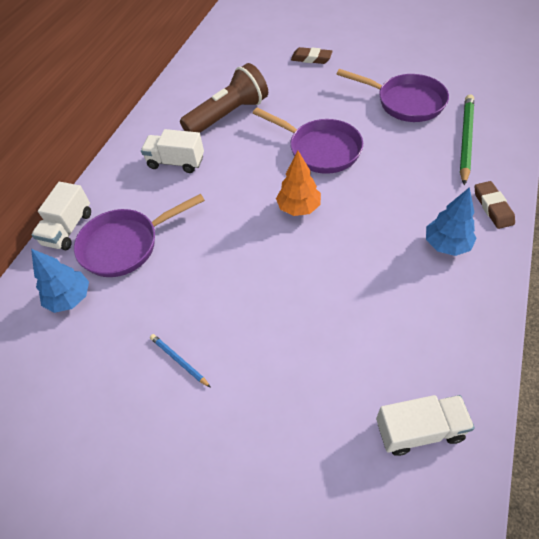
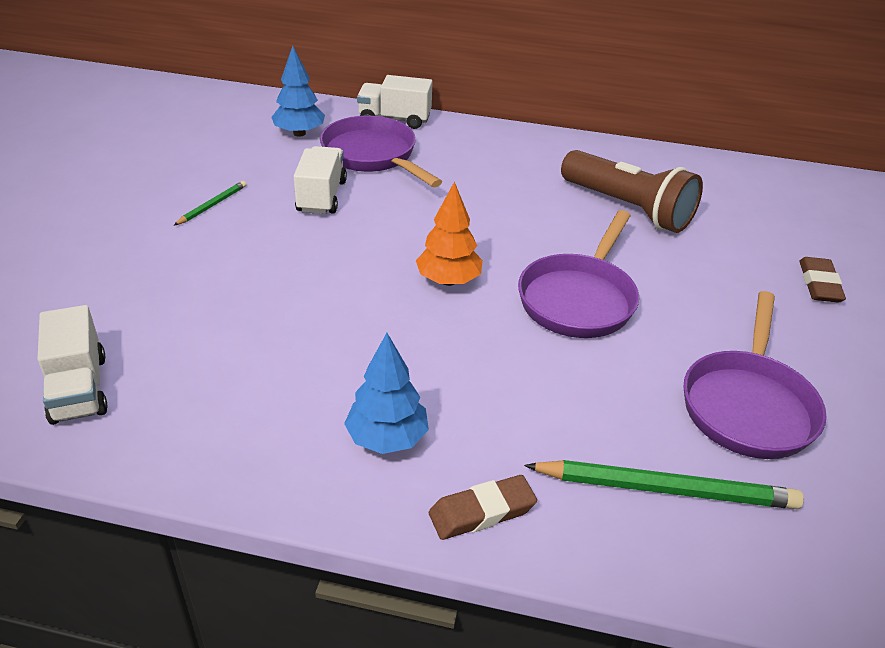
camera: 75 degrees right, 15 degrees down
(176, 162) = (516, 175): white truck -> white truck (321, 196)
(179, 361) = (212, 205): blue pencil -> green pencil

